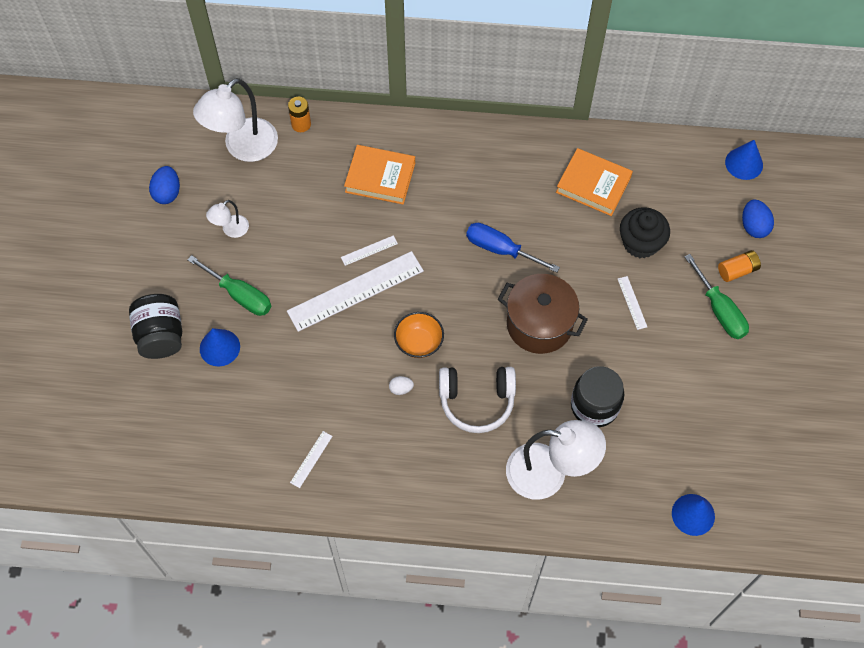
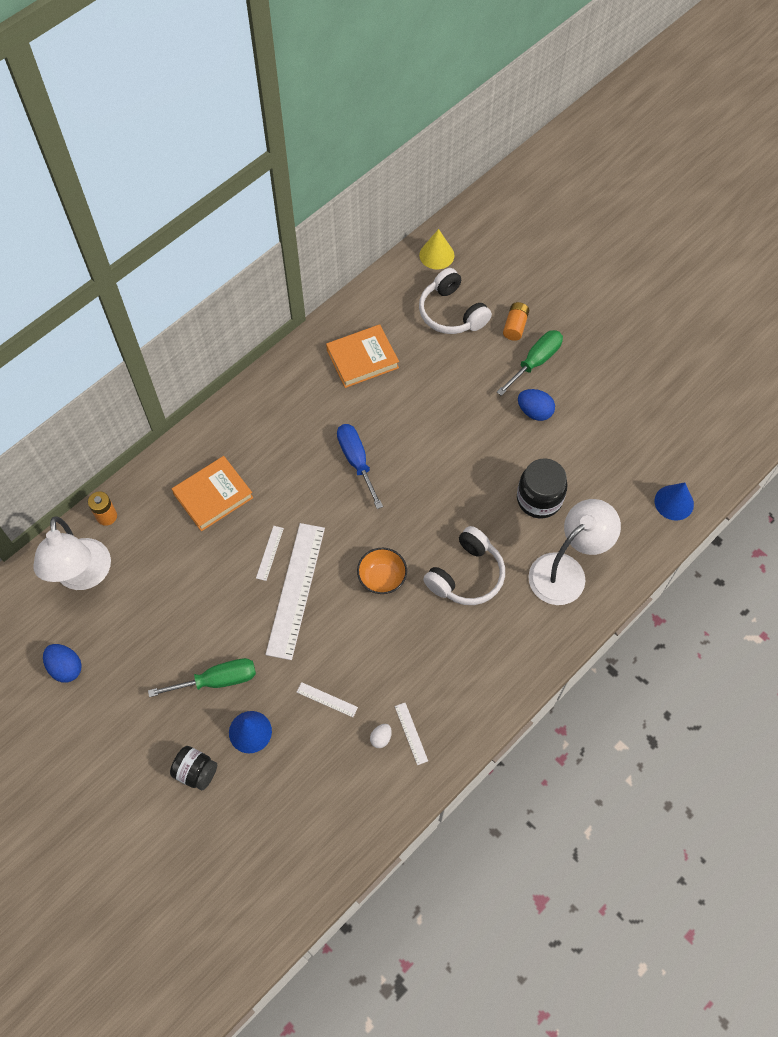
camera: 50 degrees left, 0 degrees up
(161, 336) = (196, 772): black jar -> black jar, size x0.66
(231, 230) = (151, 643): white lamp -> none
(401, 389) = (409, 621): white egg -> white egg (381, 738)
(500, 249) = (356, 461): blue screwdriver -> blue screwdriver turned 90 degrees clockwise
(539, 324) = (442, 484): brown pot -> none
(632, 302) = (480, 410): white ruler -> white ruler (327, 700)
(640, 243) = (438, 367): black cupcake -> none
(701, 215) = (451, 313): none -> white headphones
(719, 310) = (535, 362): green screwdriver -> green screwdriver turned 60 degrees counterclockwise
(744, 163) = (436, 255): blue cone -> yellow cone
(754, 226) = (491, 289): blue egg -> blue egg (534, 412)

